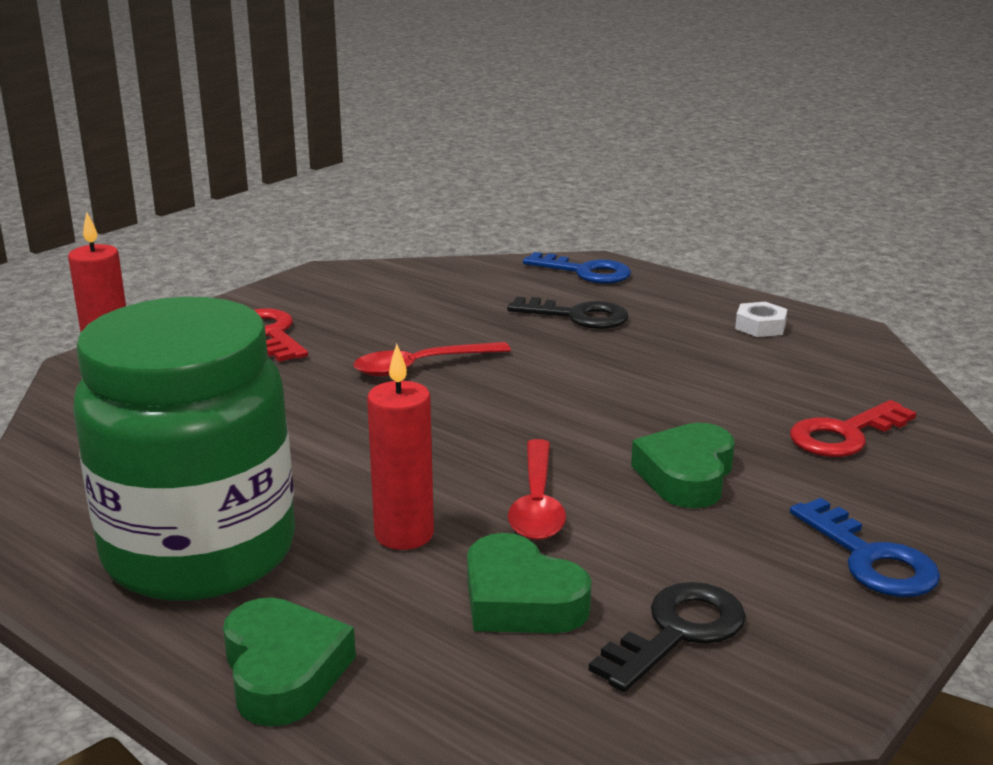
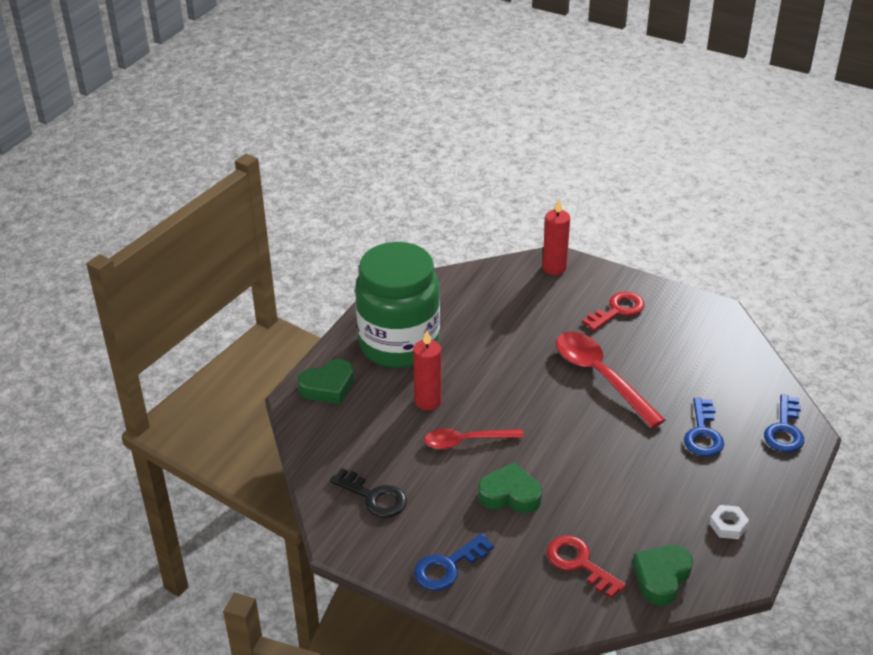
camera: 80 degrees right, 15 degrees up
(421, 366) = (600, 376): red spoon -> red spoon, size x1.58
(520, 600) = (386, 445): green heart -> green heart (661, 577)
(578, 316) = (703, 433): black key -> blue key

